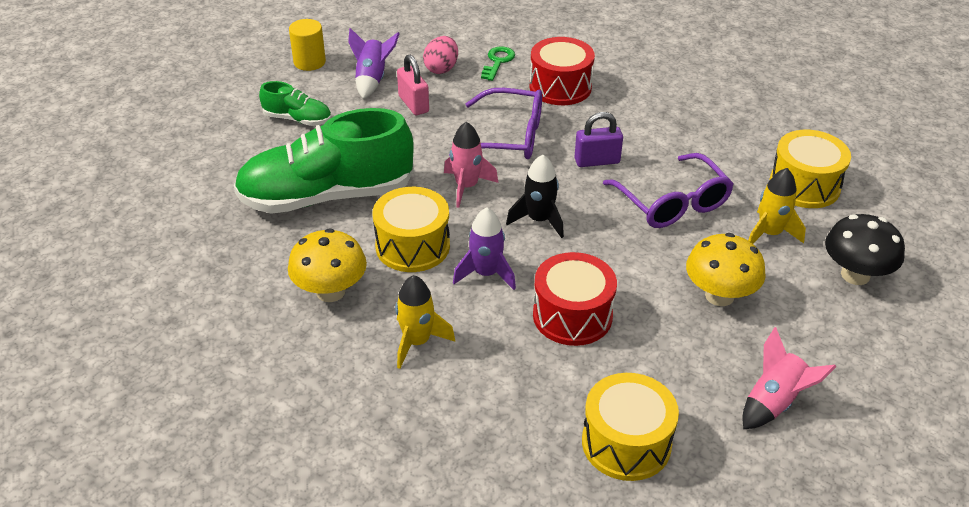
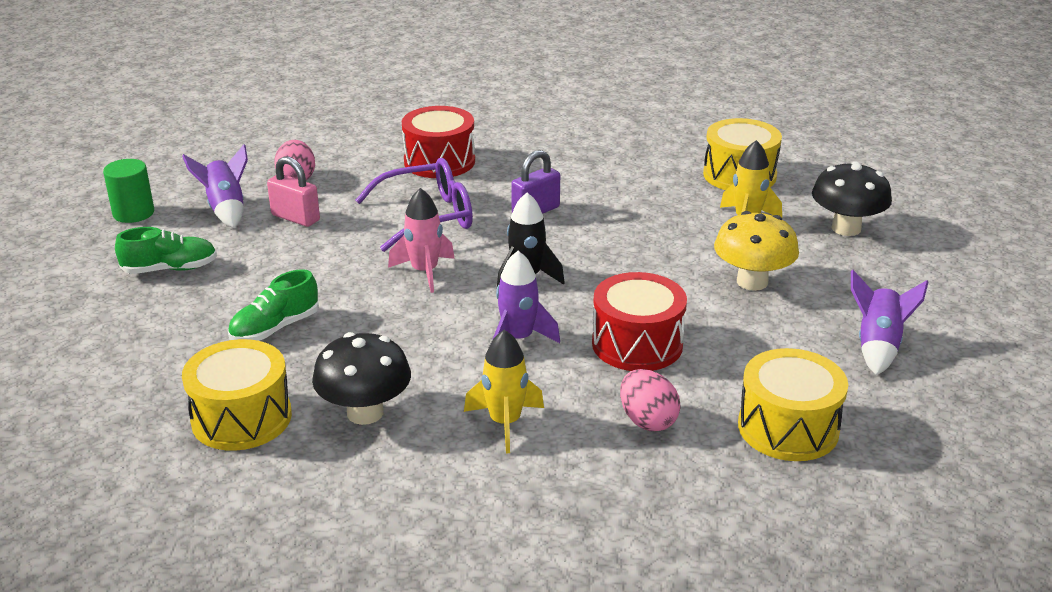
camera: 30 degrees left, 10 degrees down
(309, 62) = (133, 213): yellow cylinder -> green cylinder
(326, 196) = (275, 328): green shoe -> green shoe, size x0.46
(330, 291) = (365, 413): yellow mushroom -> black mushroom
(412, 246) = (417, 341): yellow drum -> yellow drum (241, 418)
(498, 62) = (353, 157): green key -> none
(521, 386) = (647, 420): none -> pink egg
(672, 203) = (640, 223): purple glasses -> none
(774, 402) = (878, 346): pink rocket -> purple rocket

